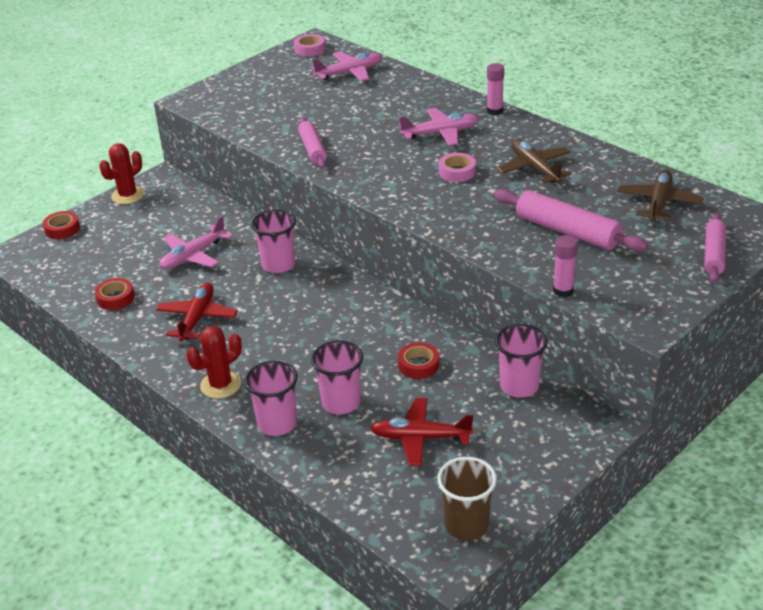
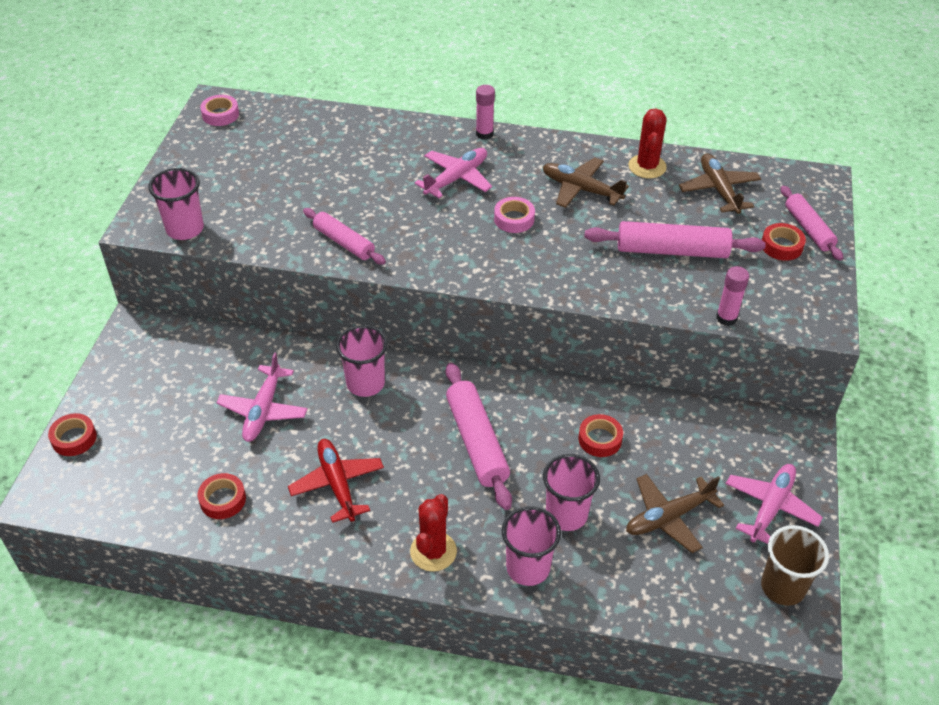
camera: 35 degrees left, 10 degrees up
(128, 195) = (115, 363): red cactus -> red cactus (647, 167)
(321, 330) = (477, 442): none -> pink rolling pin
(349, 73) = (294, 132): pink plane -> pink plane (770, 507)
(420, 438) = (668, 517): red plane -> brown plane
(519, 386) = (703, 421): pink cup -> pink cup (185, 229)
(673, 258) = (781, 246): none -> red tape

